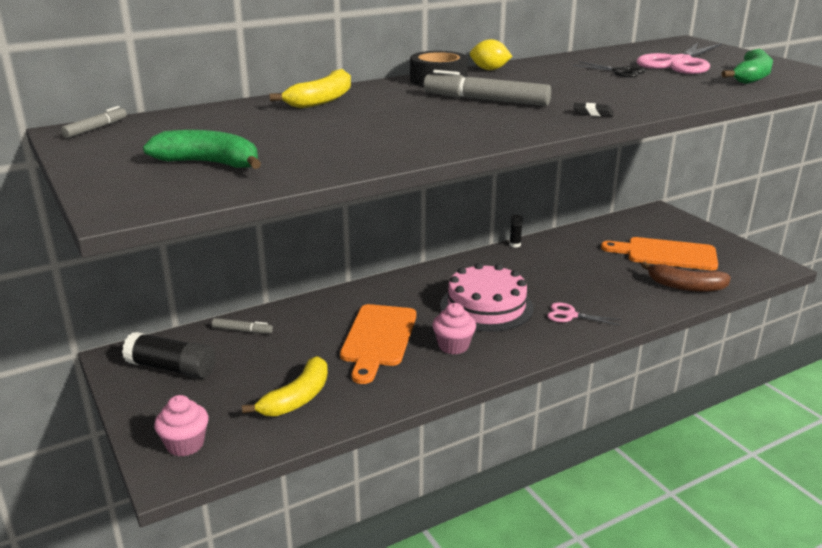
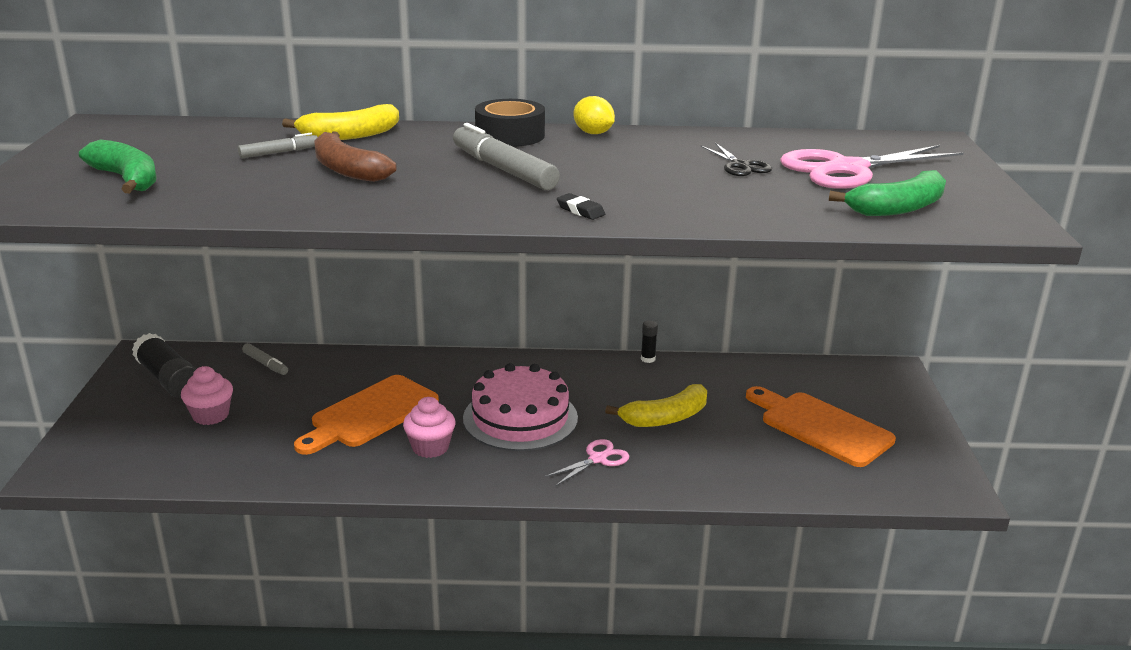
camera: 30 degrees right, 0 degrees up
(96, 128) = (117, 125): grey marker -> grey marker (279, 153)
(185, 444) = (96, 451): pink cupcake -> pink cupcake (211, 415)
(297, 398) = (228, 445): yellow banana -> yellow banana (665, 418)
(570, 315) = (597, 459): pink scissors -> pink scissors turned 90 degrees clockwise
(685, 286) = (787, 474): brown banana -> brown banana (347, 170)

